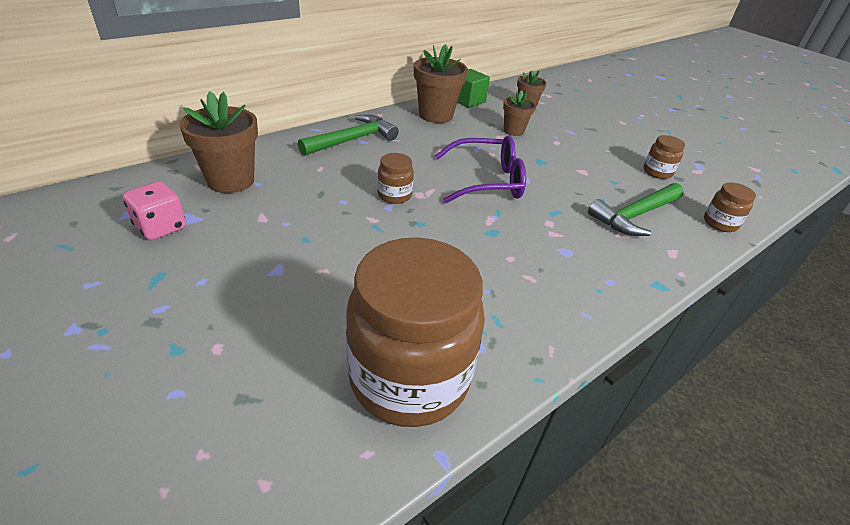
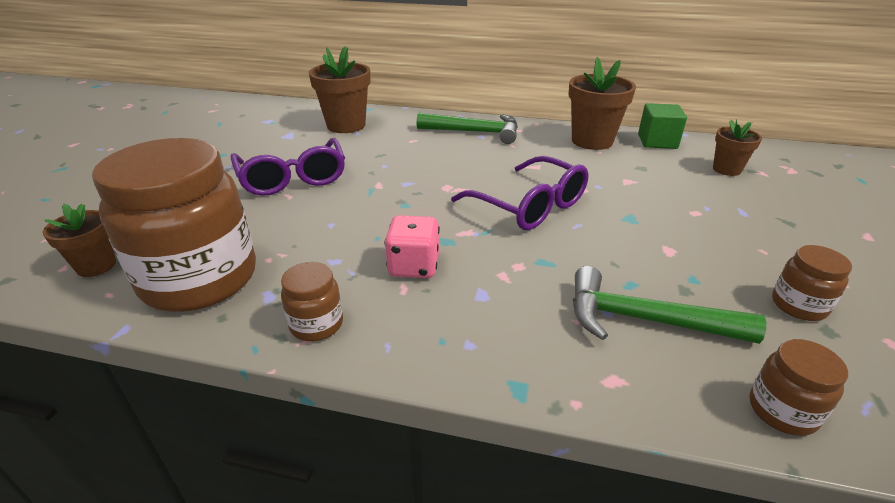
camera: 55 degrees right, 5 degrees down
(161, 227) = (267, 133): pink dice -> pink dice (414, 266)
(294, 254) = (293, 178): none -> purple glasses
(394, 195) = (426, 178): brown jar -> brown jar (316, 324)
(513, 131) = (656, 182): brown flower pot -> brown flower pot (96, 266)

